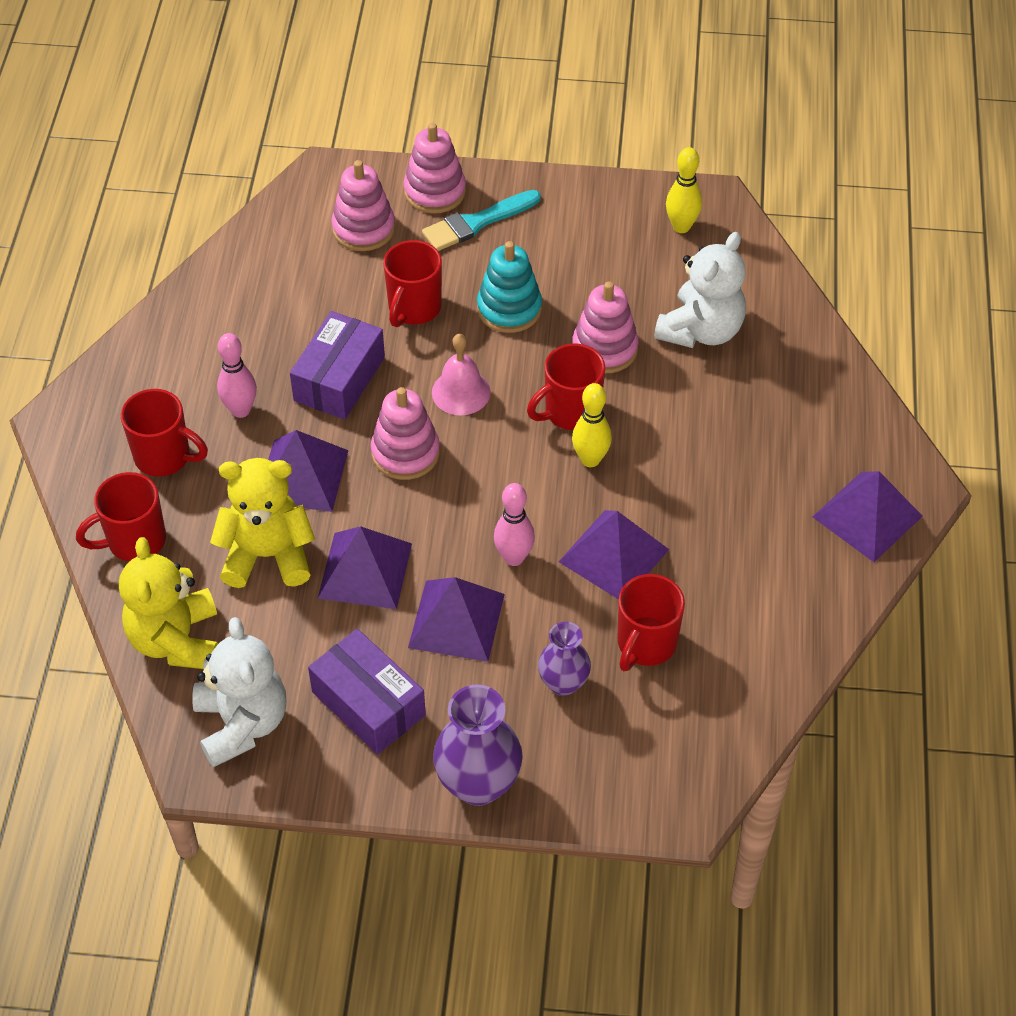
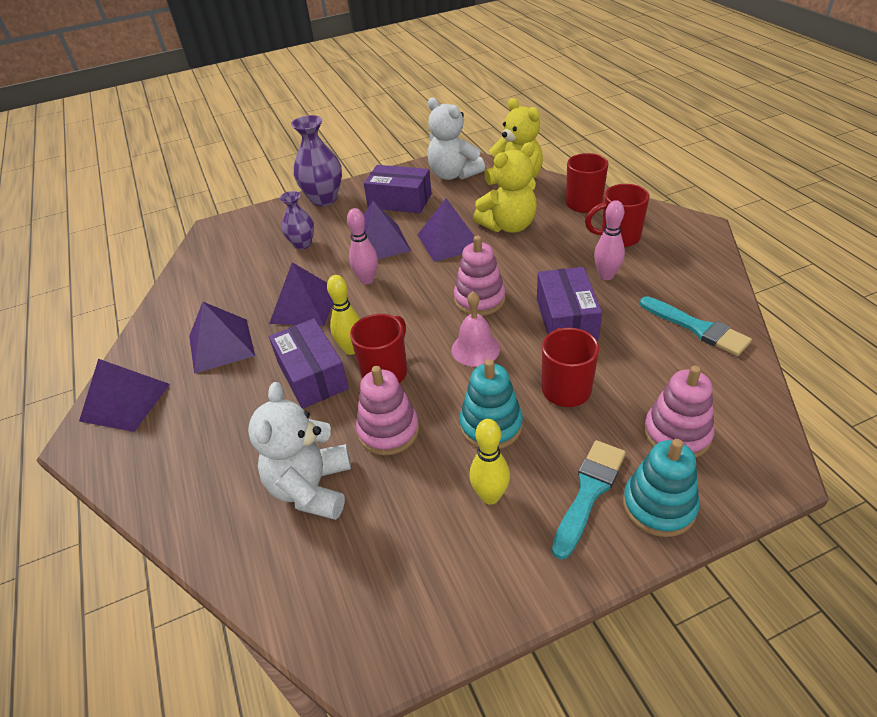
camera: 155 degrees right, 10 degrees down
(230, 304) = (697, 328): none -> turquoise brush
(302, 475) = (530, 263): purple pyramid -> purple pyramid (221, 345)
(435, 191) = (658, 506): pink stacking toy -> turquoise stacking toy
(645, 644) = (263, 276): red mug -> none
(649, 447) = (312, 375): none -> purple box
(681, 226) = (385, 600): yellow bowling pin -> yellow bowling pin (490, 496)

